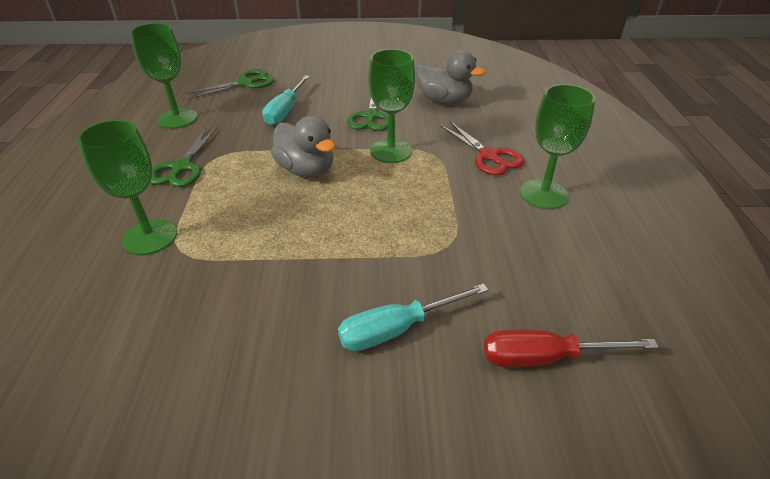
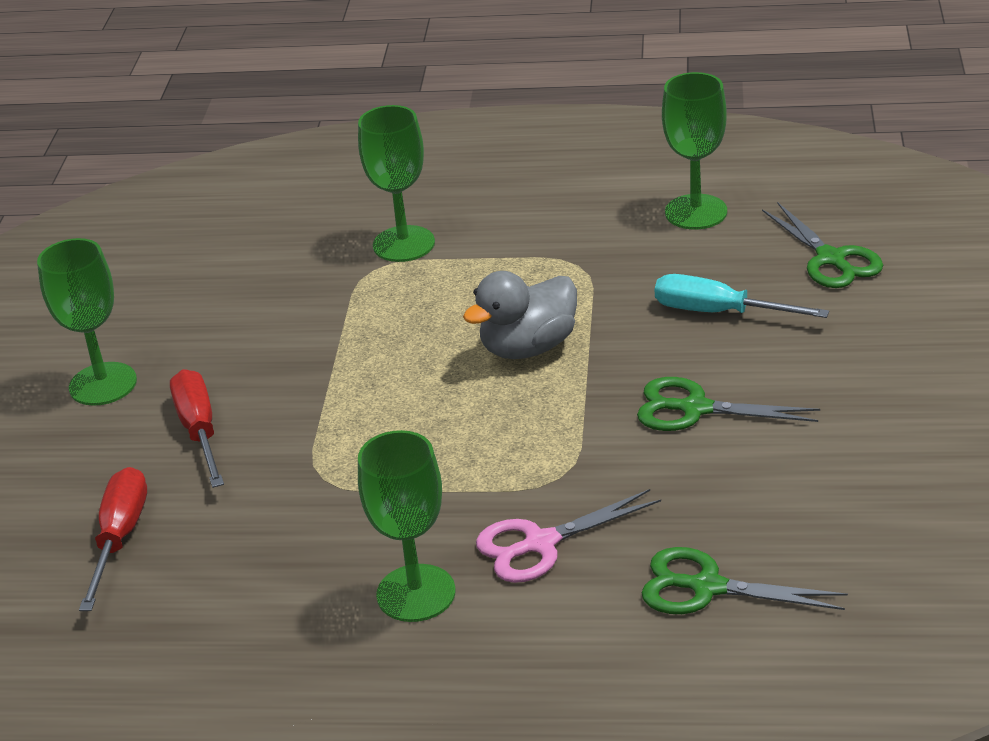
camera: 100 degrees right, 5 degrees down
(181, 167) = (552, 240): green scissors -> green scissors (707, 587)
(391, 151) = (571, 431): green goblet -> green goblet (103, 384)
(397, 329) = (199, 431): turquoise screwdriver -> red screwdriver
(444, 101) = (758, 505): grey duck -> none
(488, 156) = (540, 544): red scissors -> pink scissors

